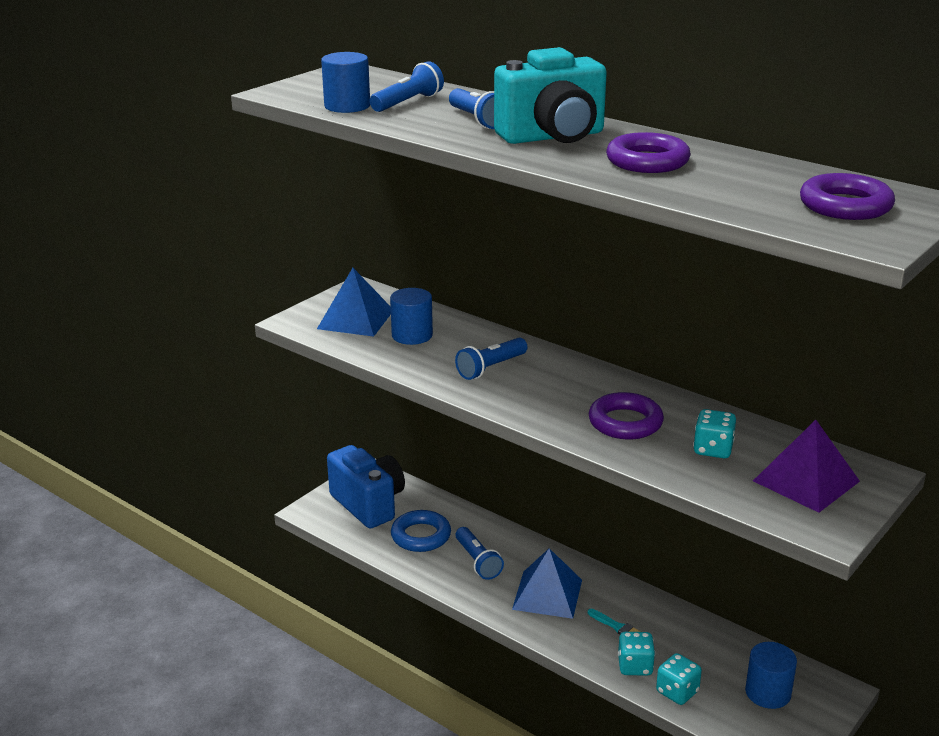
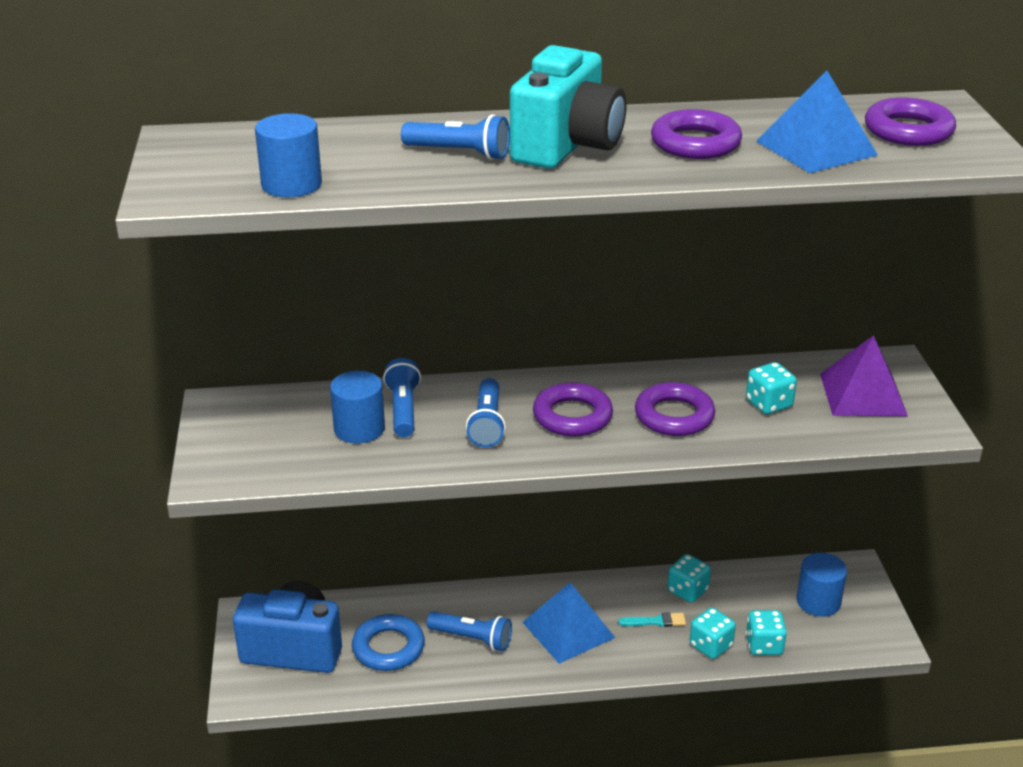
camera: 45 degrees left, 5 degrees up
(356, 319) = (272, 440): blue pyramid -> blue pyramid (816, 148)
(408, 103) = (345, 157): blue flashlight -> blue flashlight (403, 410)
(553, 389) = (572, 416): none -> purple ring
(670, 623) = (687, 591): none -> turquoise dice

